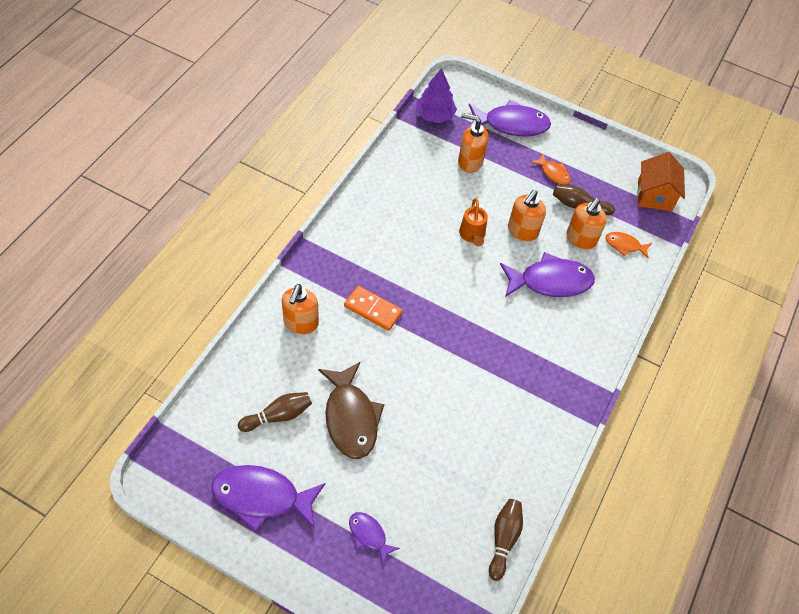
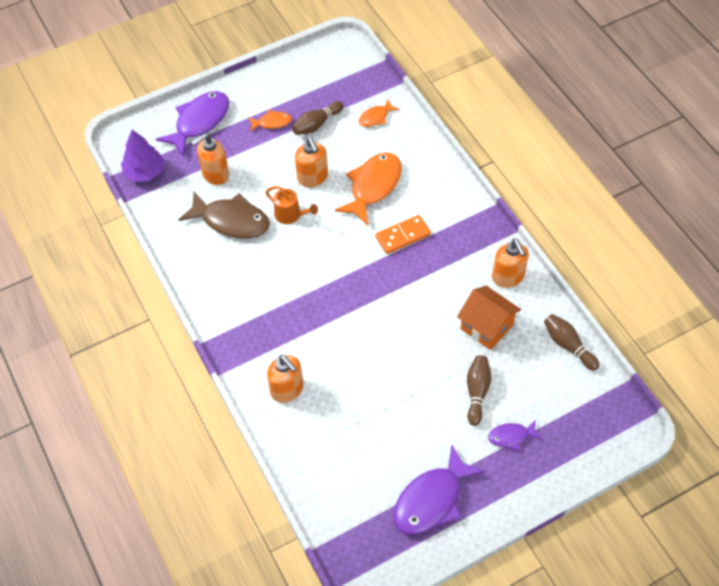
camera: 50 degrees left, 0 degrees up
(278, 416) = (365, 451): brown bowling pin -> brown bowling pin (477, 392)
(351, 417) = (402, 397): brown fish -> brown fish (231, 221)
(373, 309) = (311, 327): orange domino -> orange domino (403, 236)
(550, 281) = (373, 186): purple fish -> orange fish
(580, 239) = (349, 142): orange soap dispenser -> orange soap dispenser (508, 277)
(654, 195) = (344, 69): orange house -> orange house (486, 327)

